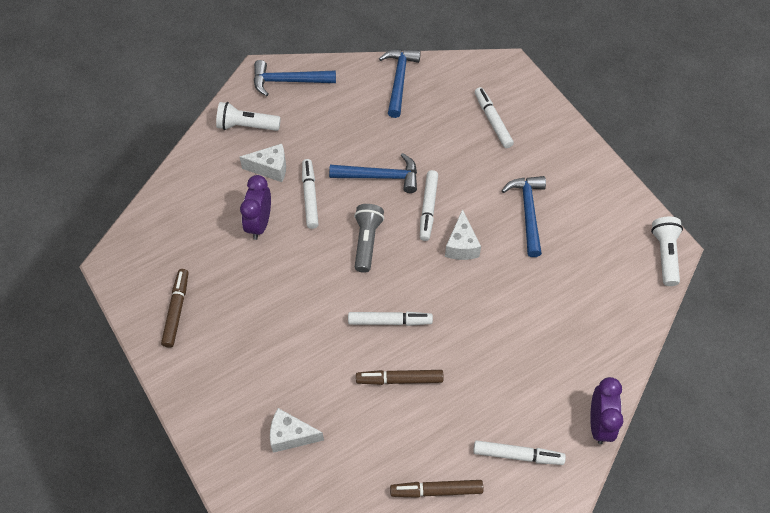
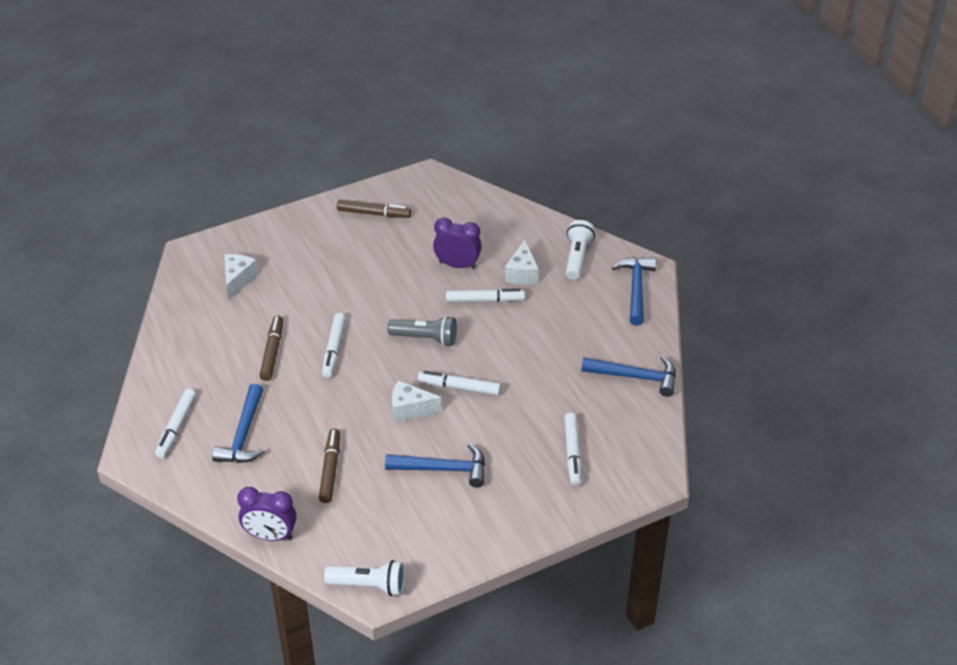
camera: 95 degrees right, 15 degrees down
(380, 176) = (504, 353): blue hammer -> blue hammer (243, 435)
(436, 490) = (161, 368): brown marker -> brown marker (330, 469)
(492, 121) = (572, 453): white marker -> white marker turned 105 degrees clockwise
(599, 423) = (189, 493): purple clock -> purple clock (270, 536)

